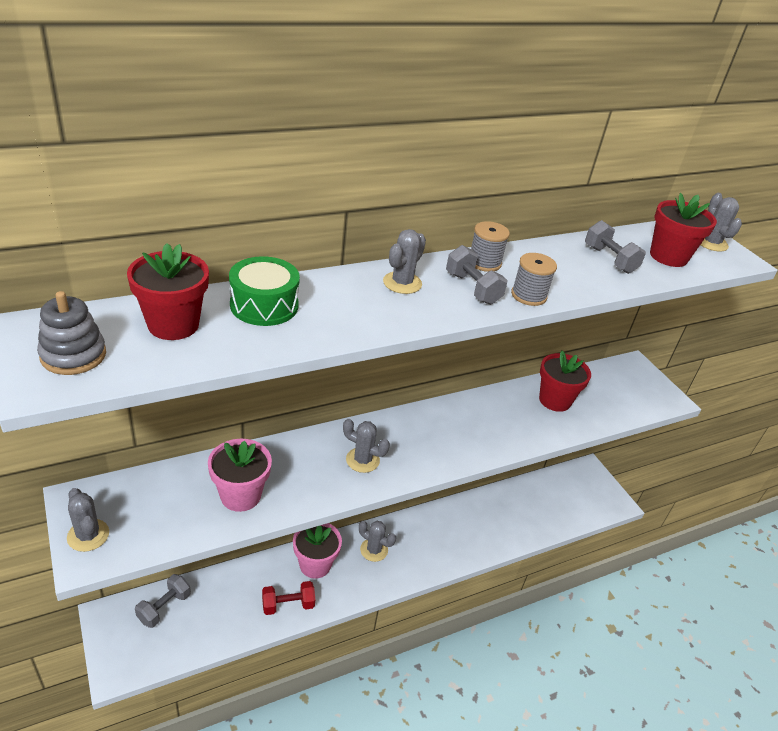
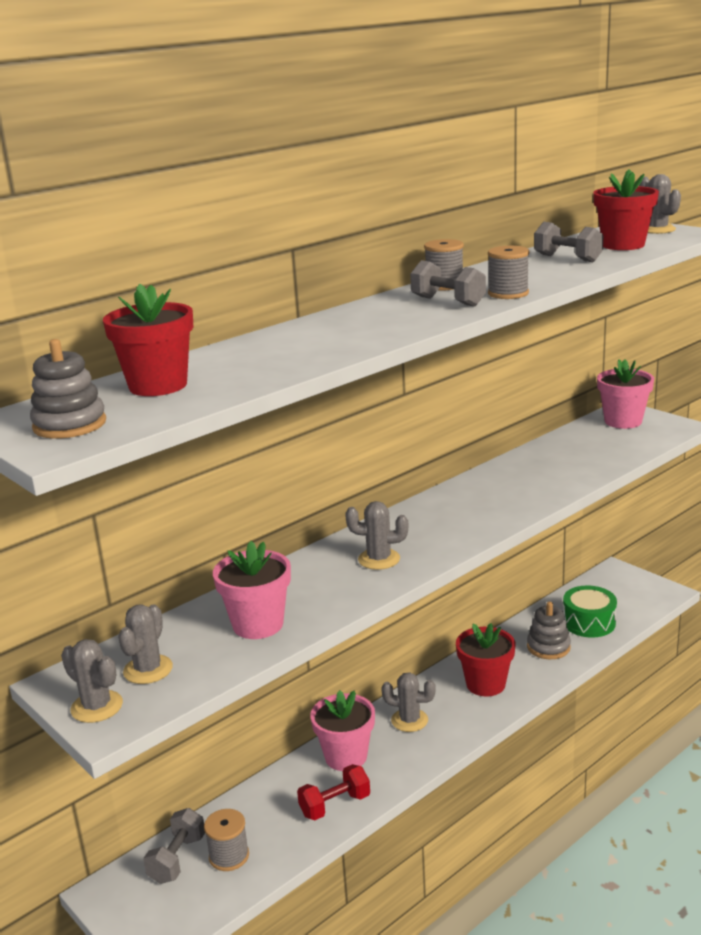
camera: 10 degrees left, 15 degrees down
(198, 619) = (229, 856): none -> grey spool
(264, 305) = (242, 355): green drum -> green drum (589, 622)
(402, 283) = (373, 313): grey cactus -> grey cactus (148, 670)
(504, 522) = (548, 647): none -> grey stacking toy
(555, 400) = (557, 458): red flower pot -> red flower pot (485, 684)
(628, 377) = (623, 421): none -> pink flower pot

